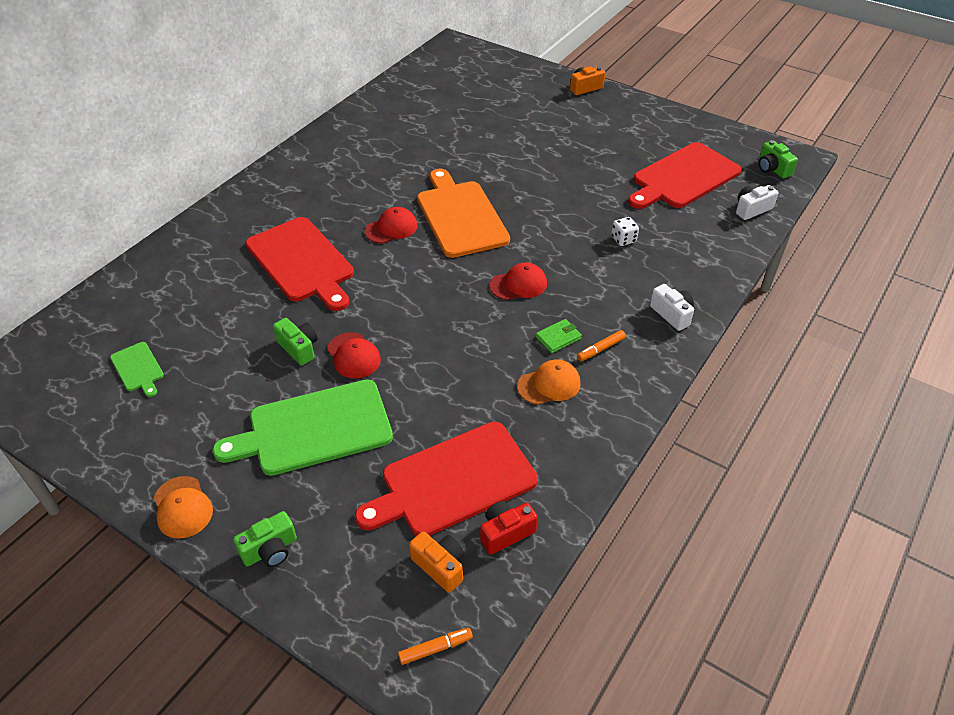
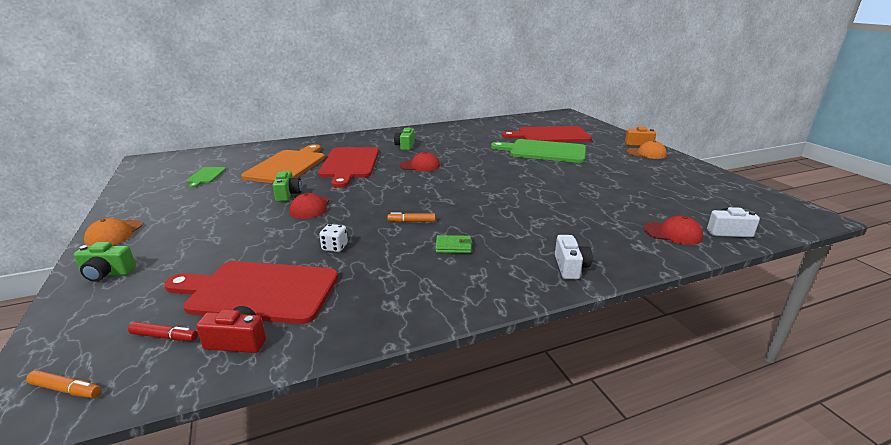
camera: 35 degrees right, 20 degrees down
(314, 429) = (233, 229): green cutting board -> green cutting board (544, 151)
(440, 566) = (164, 336): orange camera -> red marker
(460, 216) = (471, 172): orange cutting board -> orange cutting board (288, 166)
(518, 284) = (464, 211): red cap -> red cap (672, 233)
(549, 384) = (408, 268): orange cap -> orange cap (646, 153)
(600, 349) = (478, 264): orange marker -> orange marker (411, 221)
(623, 239) = (579, 214): white dice -> white dice (335, 247)
(683, 177) = (674, 198): red cutting board -> red cutting board (550, 135)
(772, 169) = (776, 216): green camera -> green camera (405, 146)

